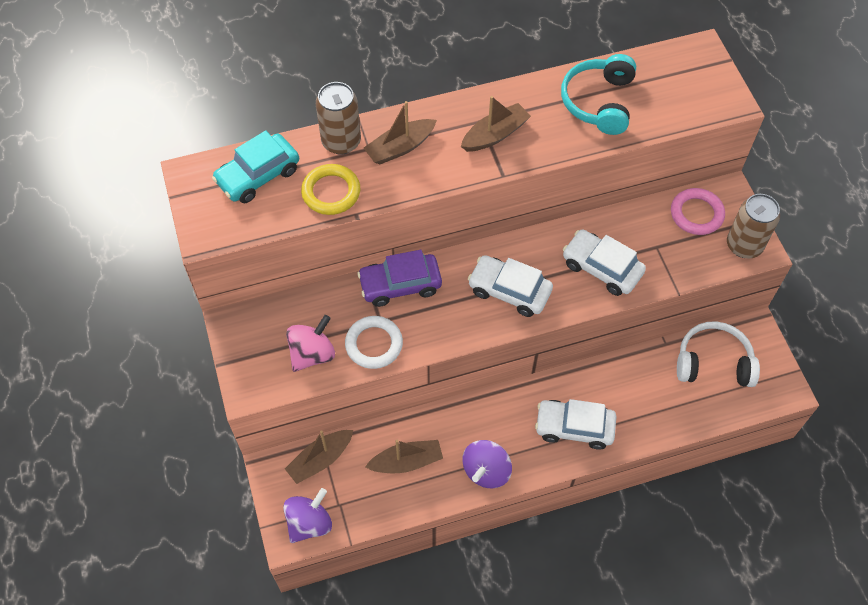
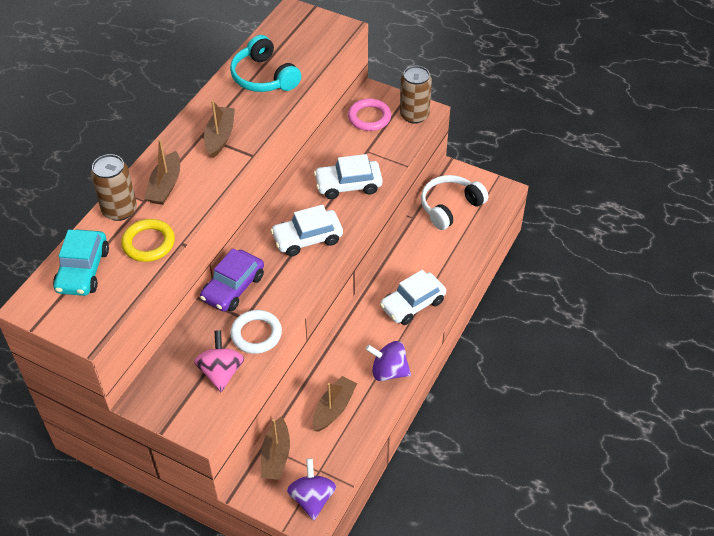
camera: 45 degrees left, 10 degrees down
(486, 471) = (388, 371): purple spinning top -> purple spinning top turned 120 degrees clockwise

